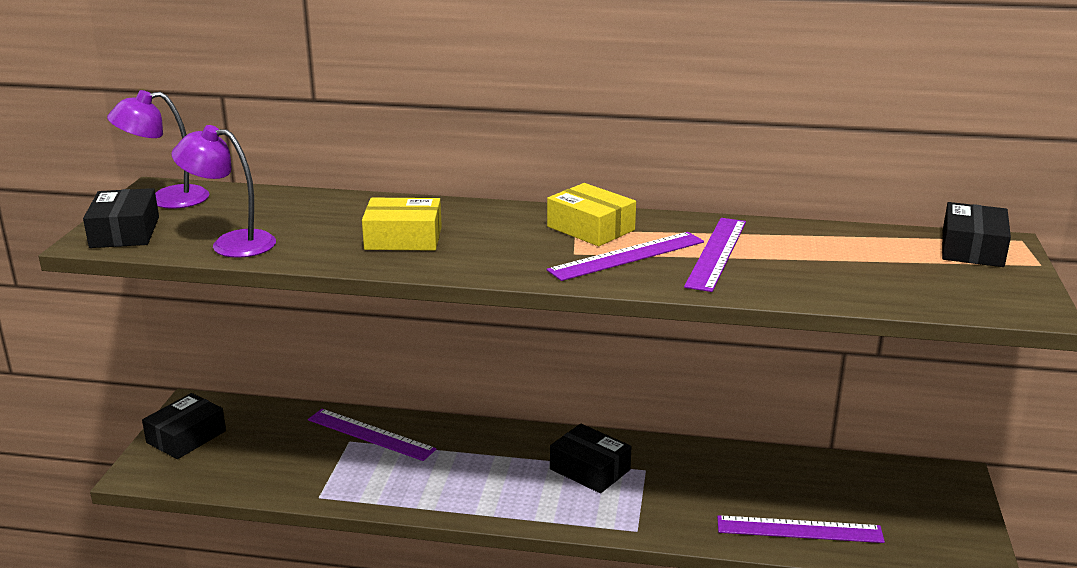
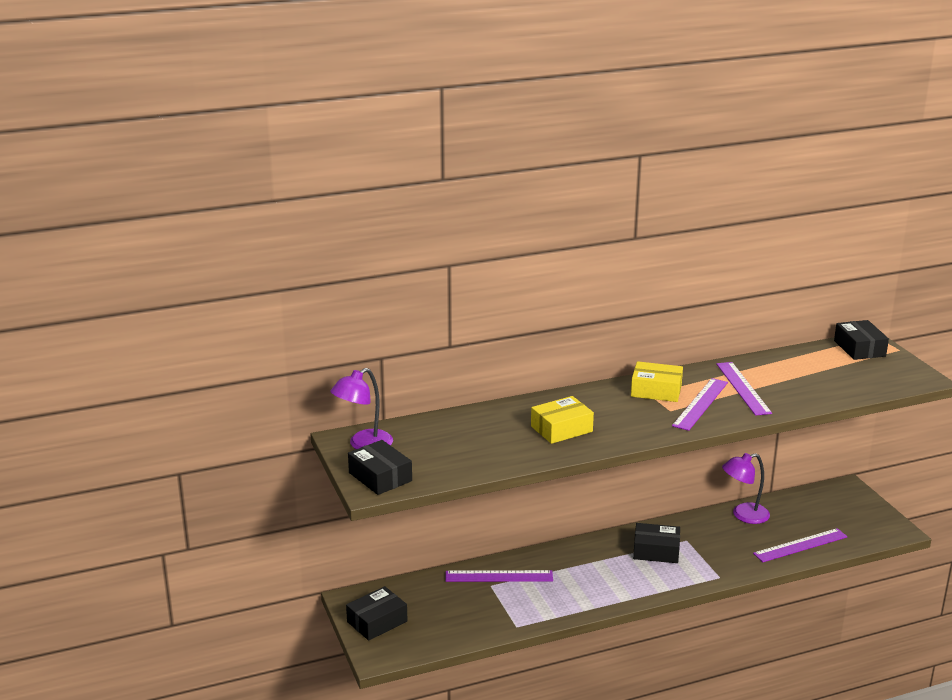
camera: 30 degrees left, 0 degrees up
(186, 437) = (377, 621): black box -> black box turned 45 degrees clockwise
(231, 243) = (464, 464): purple lamp -> purple lamp (743, 515)

